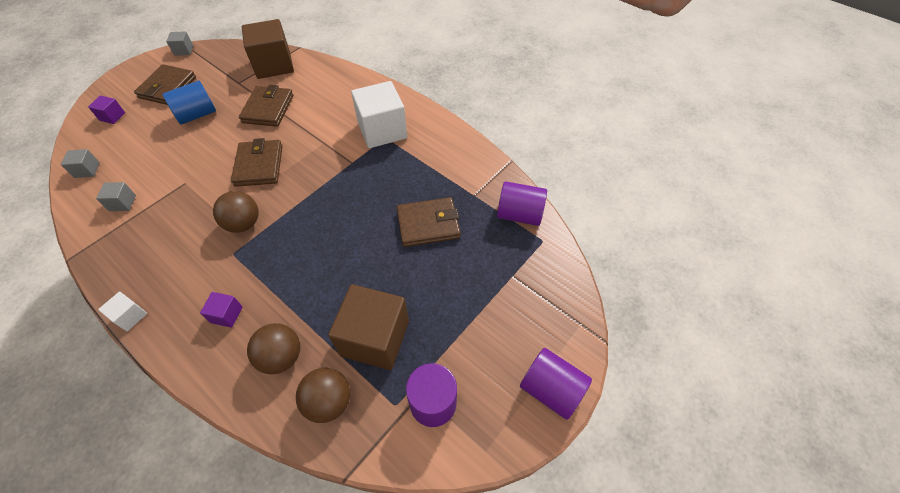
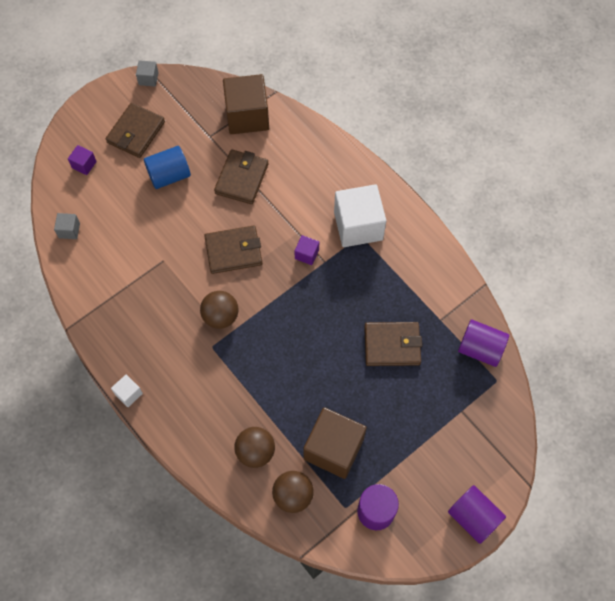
camera: 10 degrees right, 10 degrees up
(122, 203) = (107, 275): grey cube -> none
(226, 314) = (209, 406): purple cube -> purple cube (307, 254)
(259, 165) = (233, 251): brown wallet -> brown wallet turned 75 degrees clockwise

